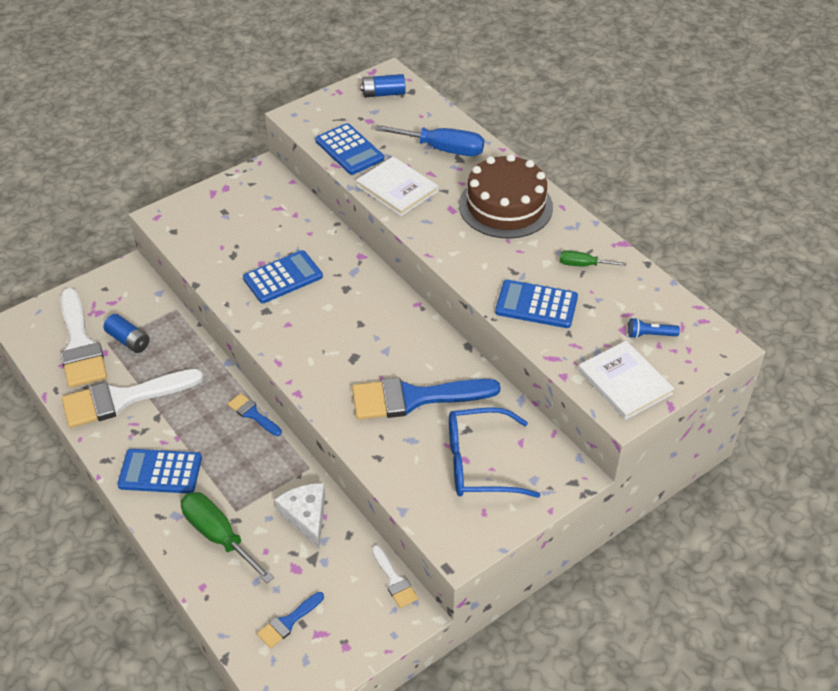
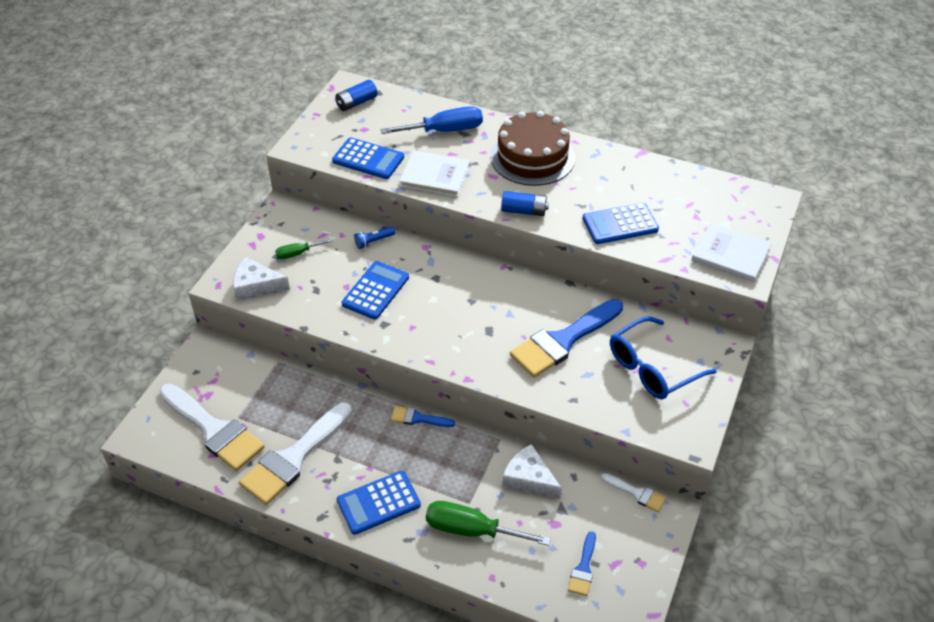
camera: 30 degrees left, 0 degrees up
(128, 340) = (256, 406): blue battery -> blue battery (524, 211)
(186, 231) = (256, 286): none -> white cheese
(583, 265) = (628, 180): green screwdriver -> green screwdriver (297, 253)
(650, 335) = (718, 212): blue flashlight -> blue flashlight (373, 241)

